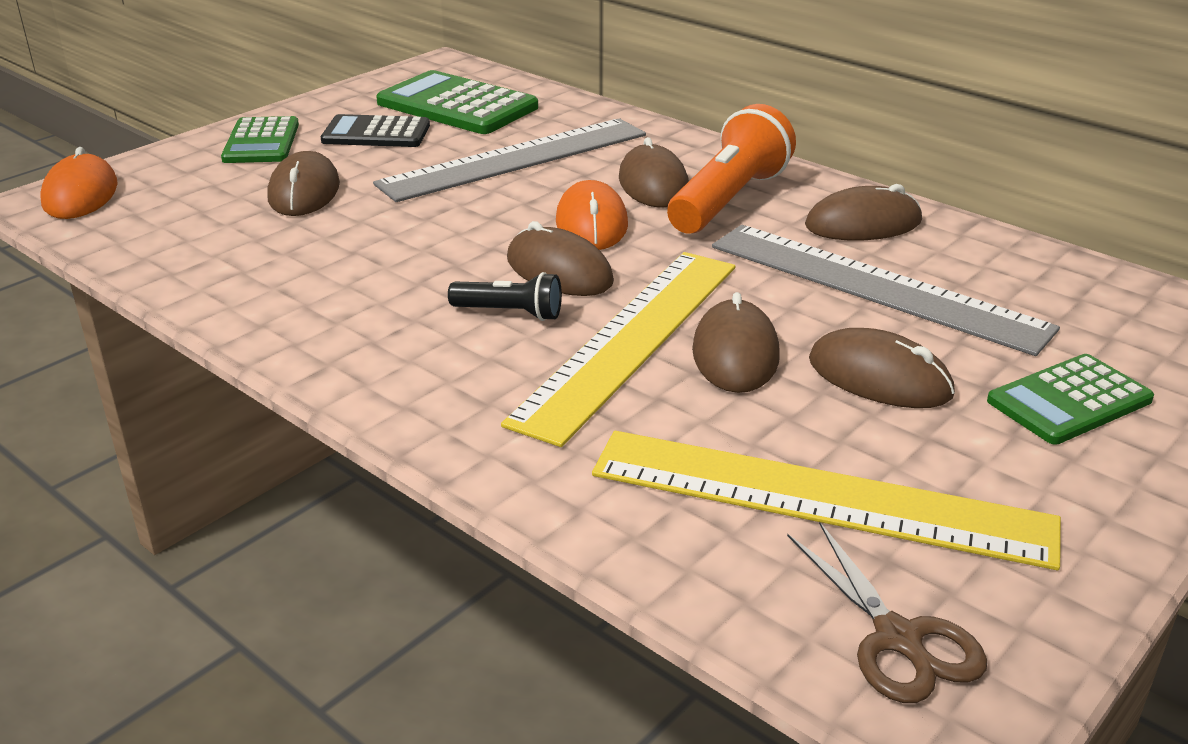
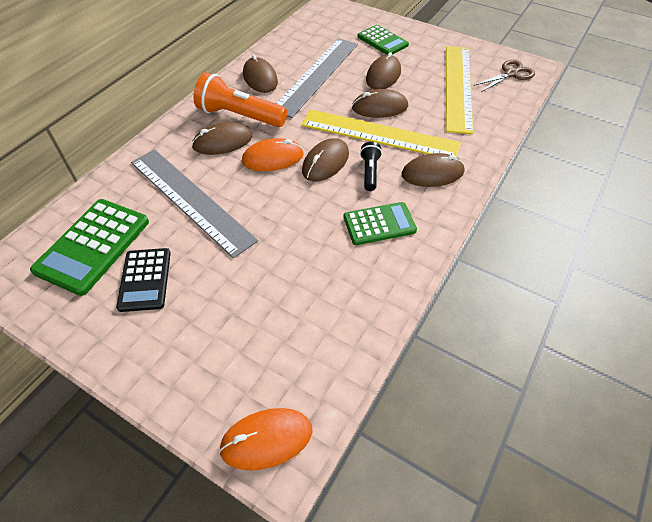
camera: 100 degrees left, 20 degrees up
(261, 142) = (159, 348): green calculator -> green calculator (379, 224)
(304, 191) = (247, 292): brown mouse -> brown mouse (432, 173)

